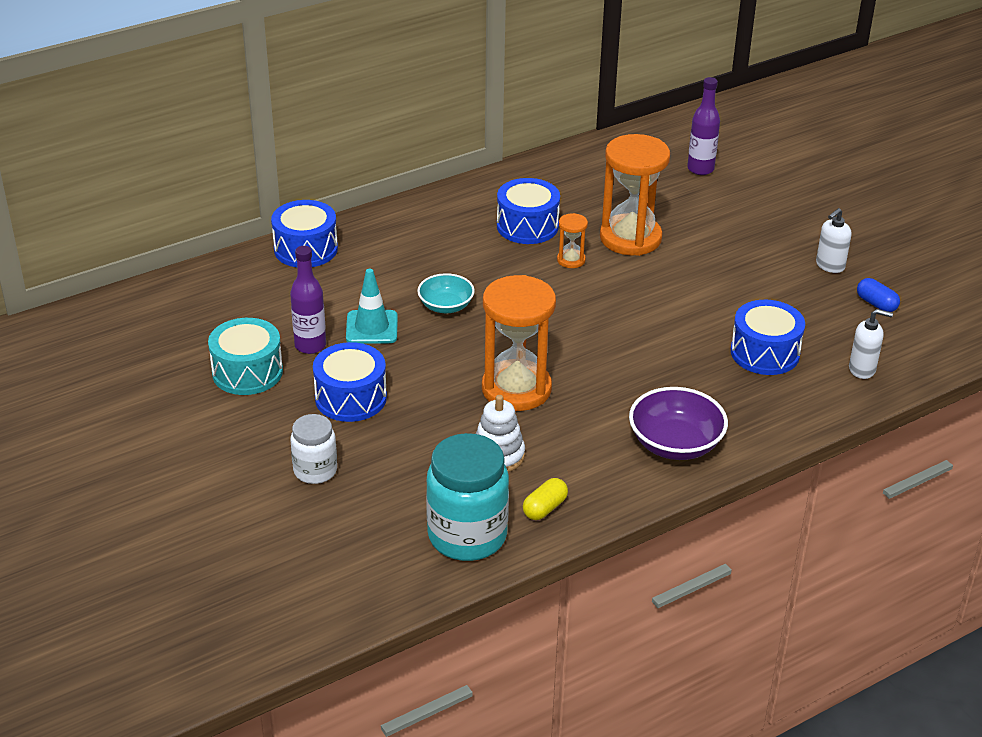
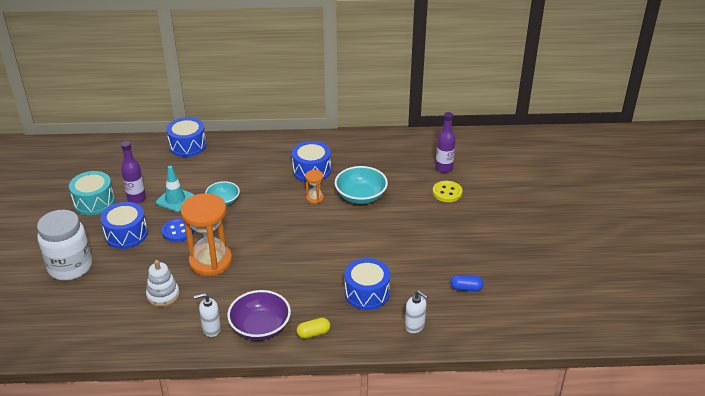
camera: 30 degrees right, 0 degrees up
(315, 471) = (70, 267): white jar -> white jar, size x1.73
(424, 367) = (178, 231): none -> blue button
(467, 536) = (102, 333): turquoise jar -> none
(545, 508) = (155, 335): yellow capsule -> yellow capsule (313, 333)
(630, 238) = (361, 196): orange hourglass -> turquoise bowl
(735, 198) = (447, 192): none -> yellow button
(830, 266) = (461, 254): white soap dispenser -> white soap dispenser (211, 329)
(876, 304) = (466, 288): blue capsule -> blue capsule turned 75 degrees counterclockwise

